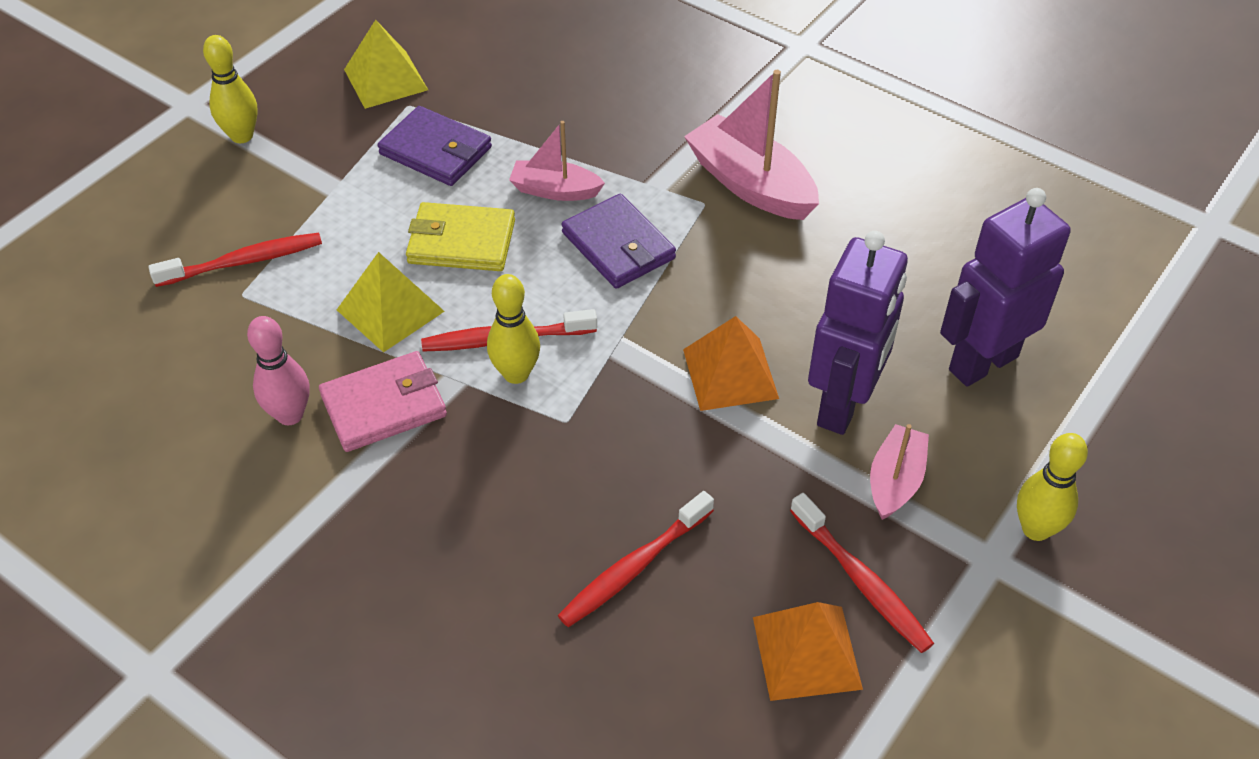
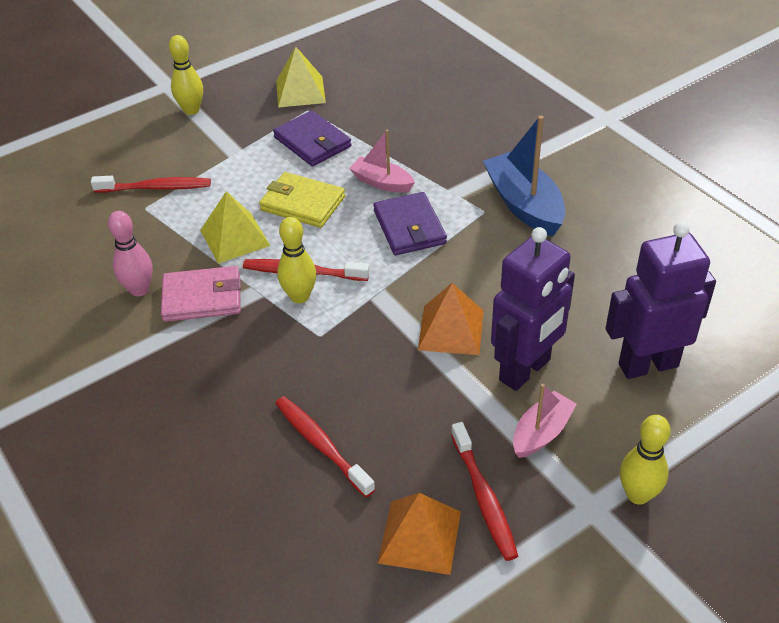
camera: 20 degrees right, 5 degrees down
(634, 567) = (321, 445): red toothbrush -> red toothbrush turned 75 degrees clockwise
(750, 184) = (524, 204): pink boat -> blue boat

